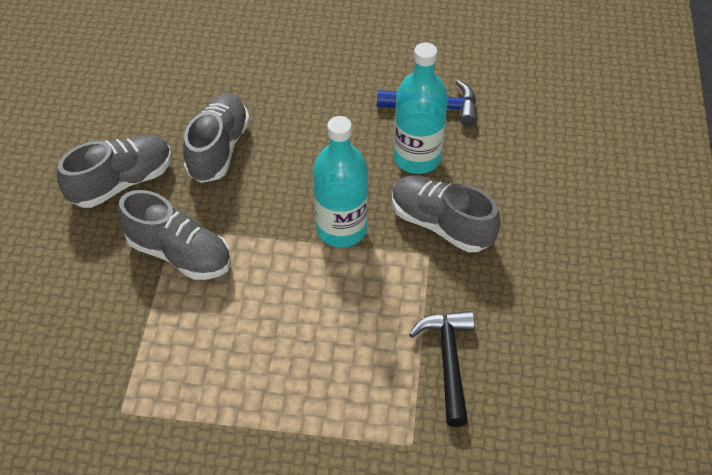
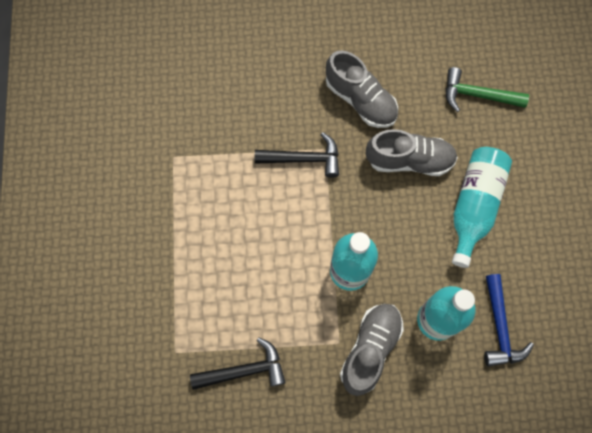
camera: 80 degrees right, 20 degrees up
(161, 76) = (477, 95): none -> green hammer
(180, 253) = (304, 159): grey shoe -> black hammer
(293, 103) = (474, 206): none -> turquoise bottle

